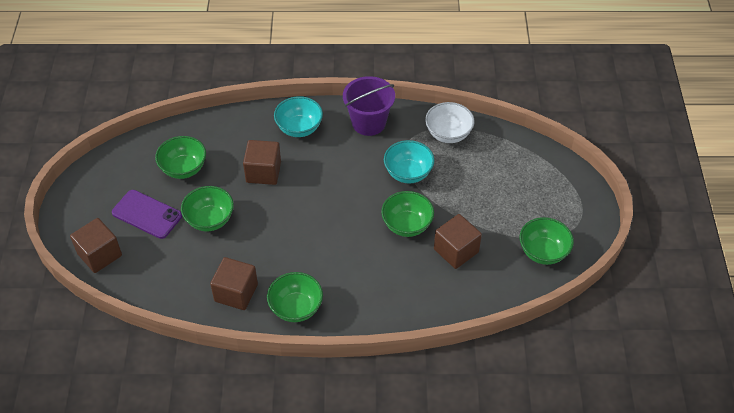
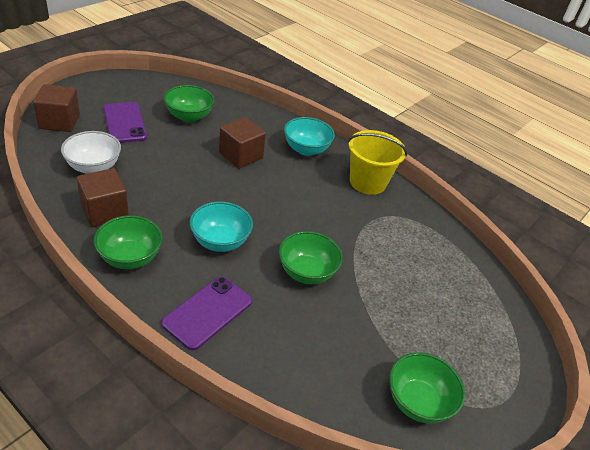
camera: 35 degrees right, 10 degrees down
(210, 220) = (159, 155): green bowl -> none
(368, 123) = (367, 182): purple bucket -> yellow bucket
(383, 300) = (207, 312): none -> purple phone
(408, 173) = (357, 237): turquoise bowl -> turquoise bowl (220, 241)
(448, 134) = (431, 236): white bowl -> white bowl (93, 167)
(456, 250) = (327, 327): brown cube -> none

